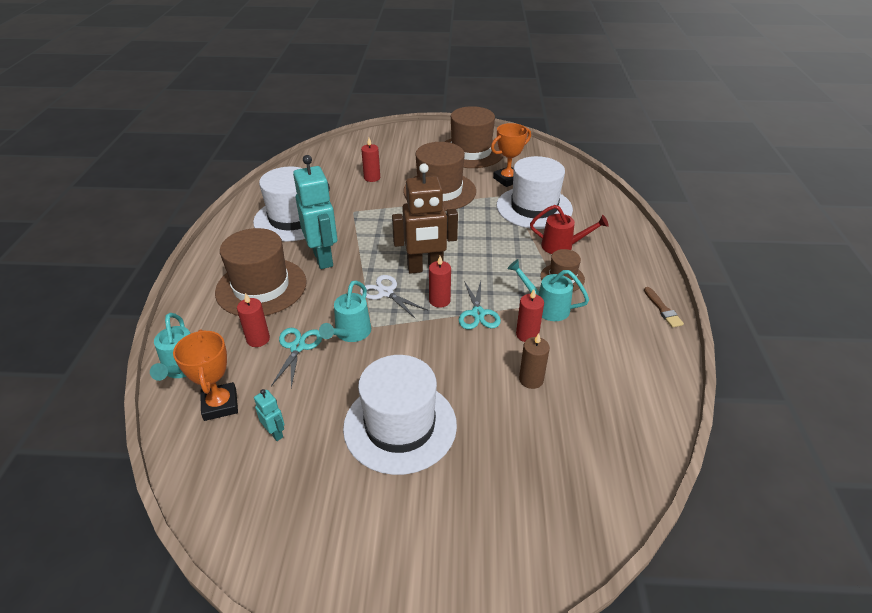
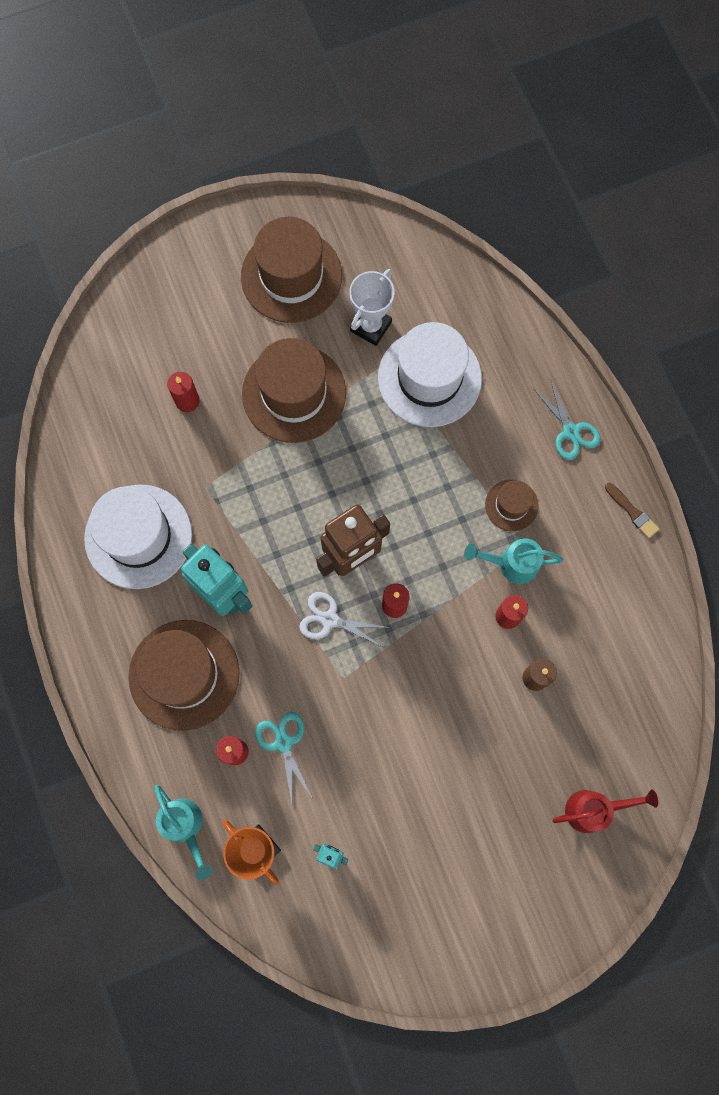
camera: 25 degrees left, 35 degrees up
(350, 333) = (326, 698): turquoise watering can -> none
(400, 426) = (439, 792): white hat -> none
(478, 313) = (444, 607): turquoise scissors -> turquoise scissors (571, 432)
(507, 179) = (370, 326): orange trophy -> white trophy
(562, 246) = (491, 446): red watering can -> red watering can (593, 809)

